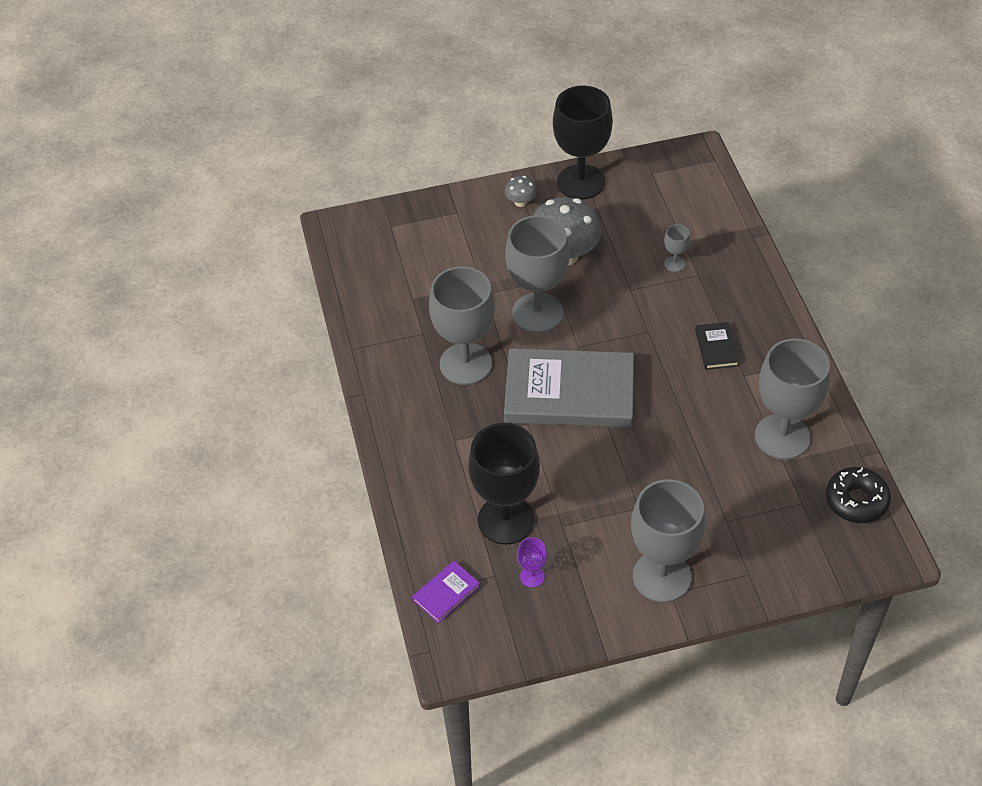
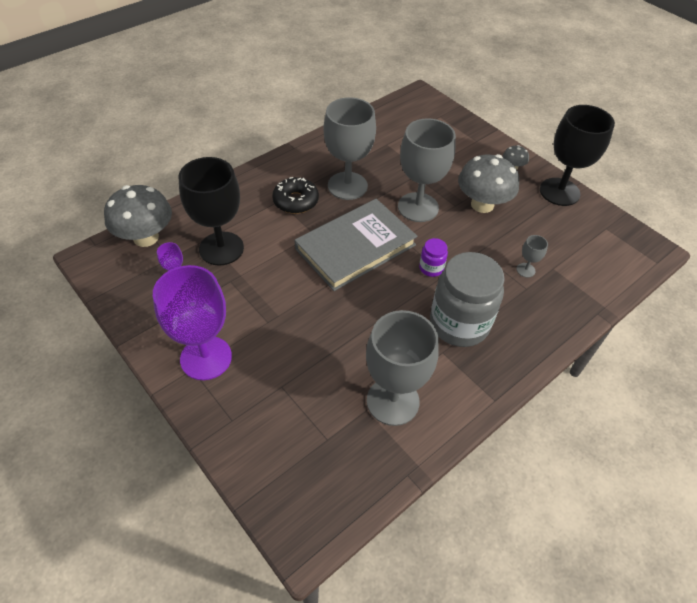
camera: 60 degrees right, 0 degrees up
(446, 593) = (146, 237): purple book -> grey mushroom
(569, 392) = (355, 247): grey book -> grey book turned 75 degrees clockwise
(633, 339) = (431, 268): none -> purple jar
(661, 576) = (206, 358): grey goblet -> purple goblet
(716, 347) = (459, 324): black book -> grey jar
(856, 501) = (352, 486): black donut -> black donut (295, 201)

